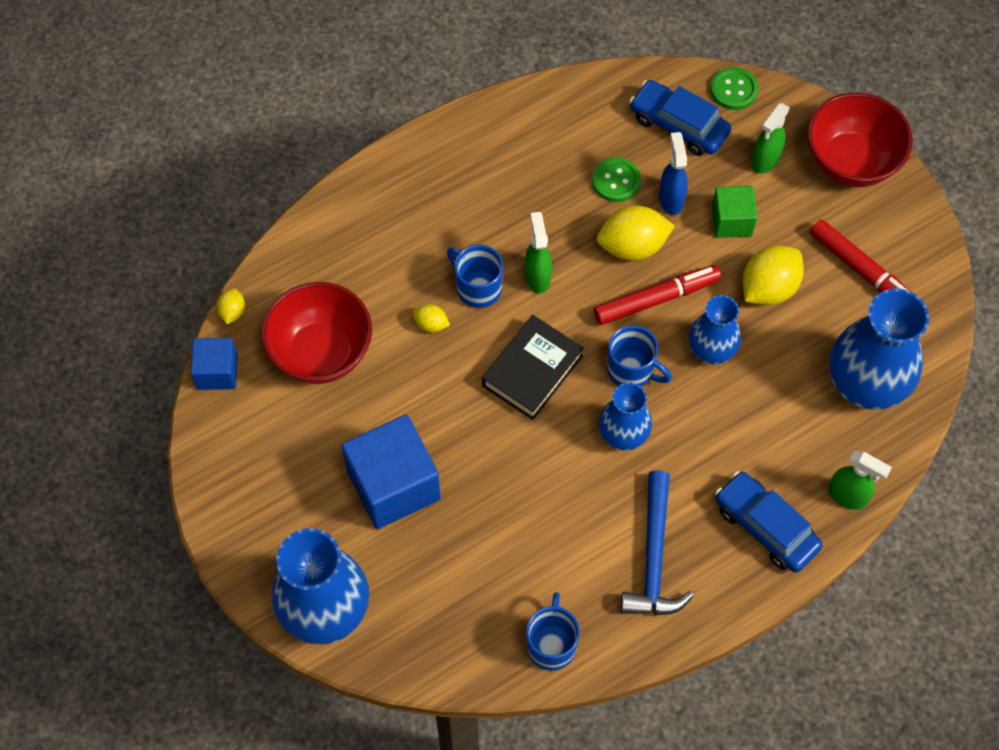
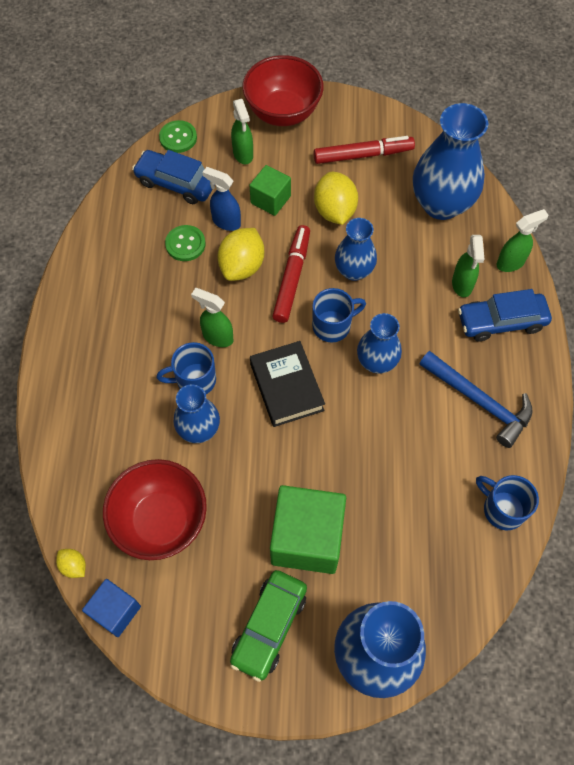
camera: 55 degrees left, 0 degrees up
(290, 505) = (269, 626): none -> green car
(393, 485) = (307, 538): blue cube -> green cube
(431, 324) = (199, 429): yellow lemon -> blue vase
(679, 125) = (176, 183): blue car -> blue car turned 45 degrees clockwise
(779, 463) = (462, 285): none -> green spray bottle

